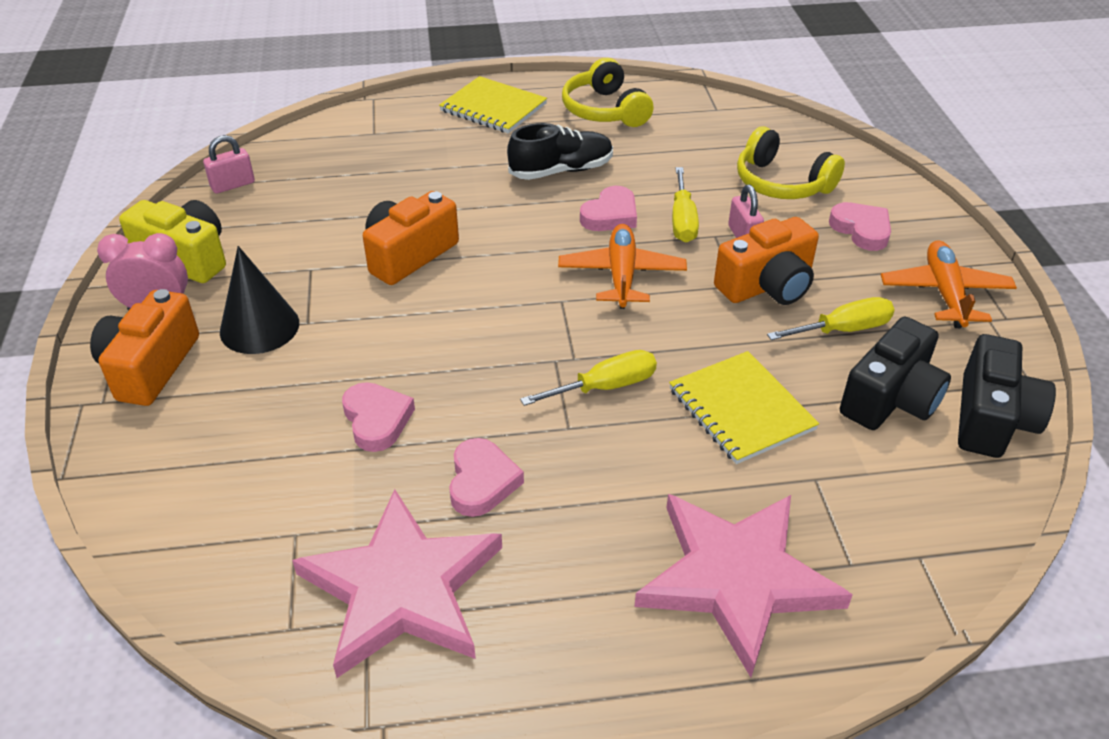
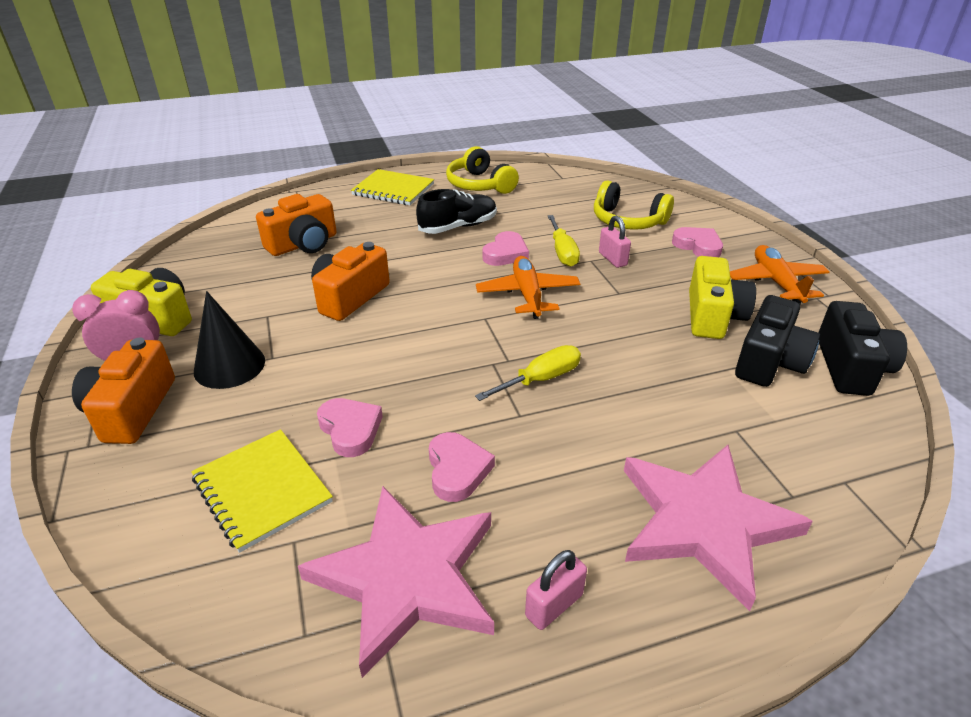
camera: 10 degrees left, 5 degrees down
(233, 185) = (189, 260): pink padlock -> pink padlock (554, 605)
(741, 409) = (656, 383): yellow notebook -> yellow notebook (262, 490)
(767, 285) = (643, 290): orange camera -> orange camera (303, 244)
(843, 330) = (713, 316): yellow screwdriver -> yellow camera

